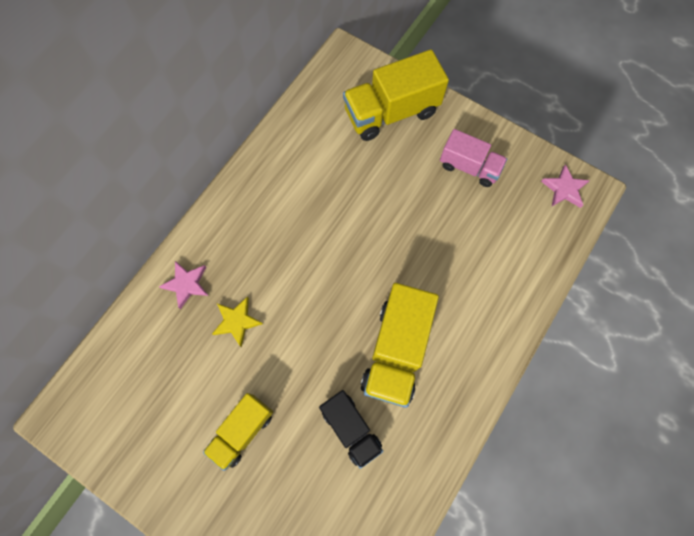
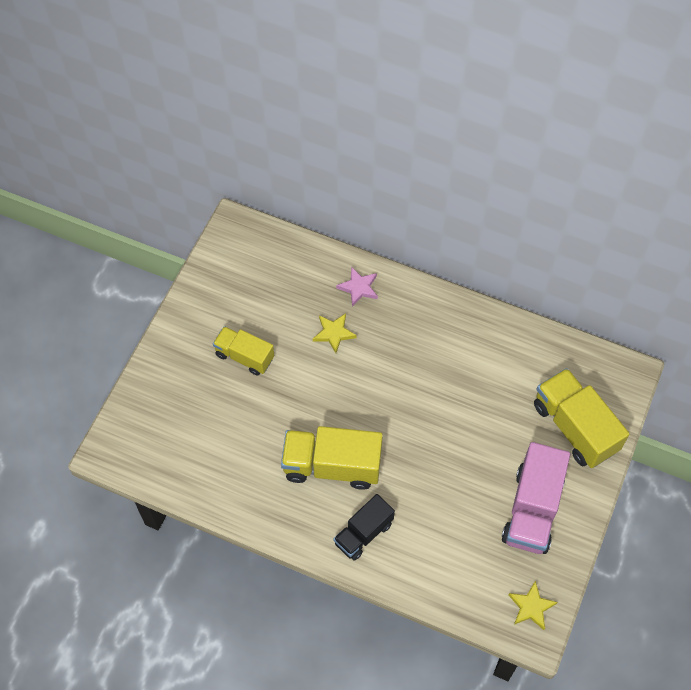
camera: 80 degrees right, 10 degrees down
(351, 428) = (259, 439): black truck -> black truck (363, 533)
(469, 167) = (532, 509): pink truck -> pink truck, size x1.59
(564, 189) = (531, 607): pink star -> yellow star

